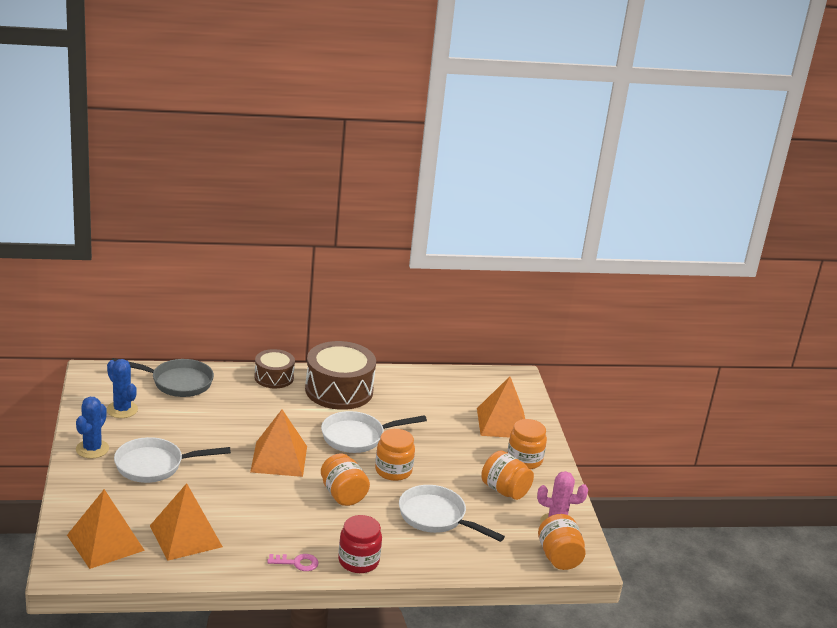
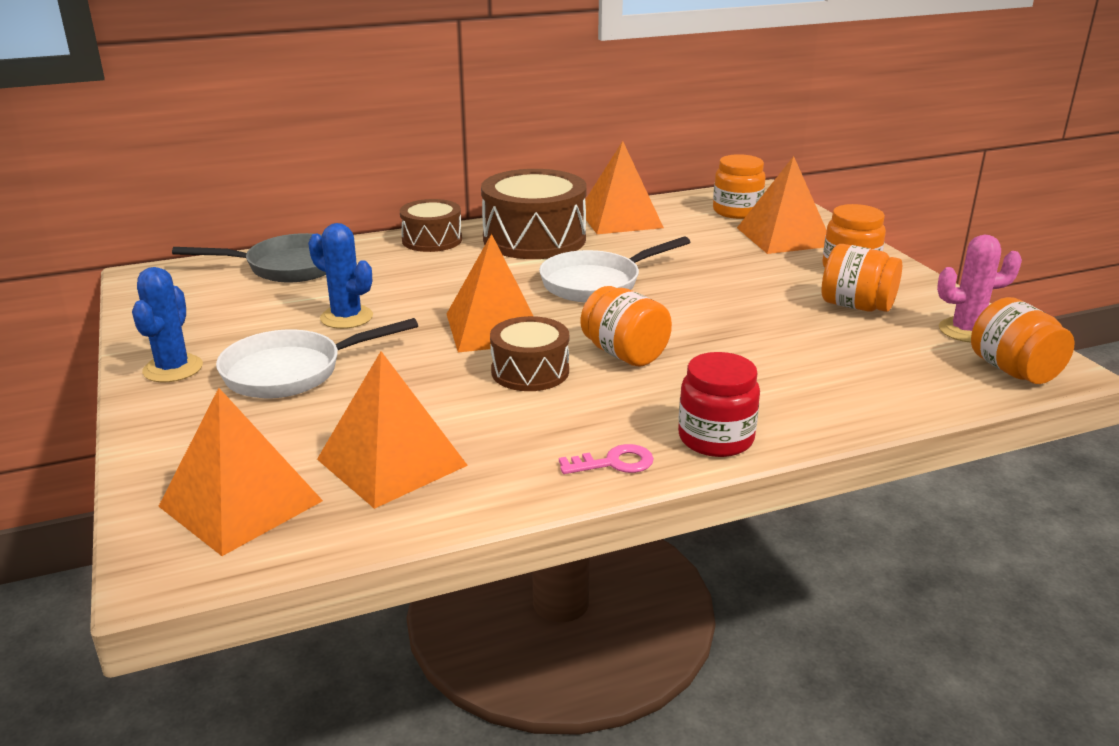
camera: 10 degrees left, 0 degrees up
(122, 410) = (209, 311): blue cactus -> blue cactus (346, 317)
(283, 495) = (530, 371): none -> brown drum
(393, 470) = (678, 312): orange jar -> orange jar (737, 211)
(404, 383) = (620, 219): none -> orange pyramid
(436, 517) = (789, 356): white pan -> none

